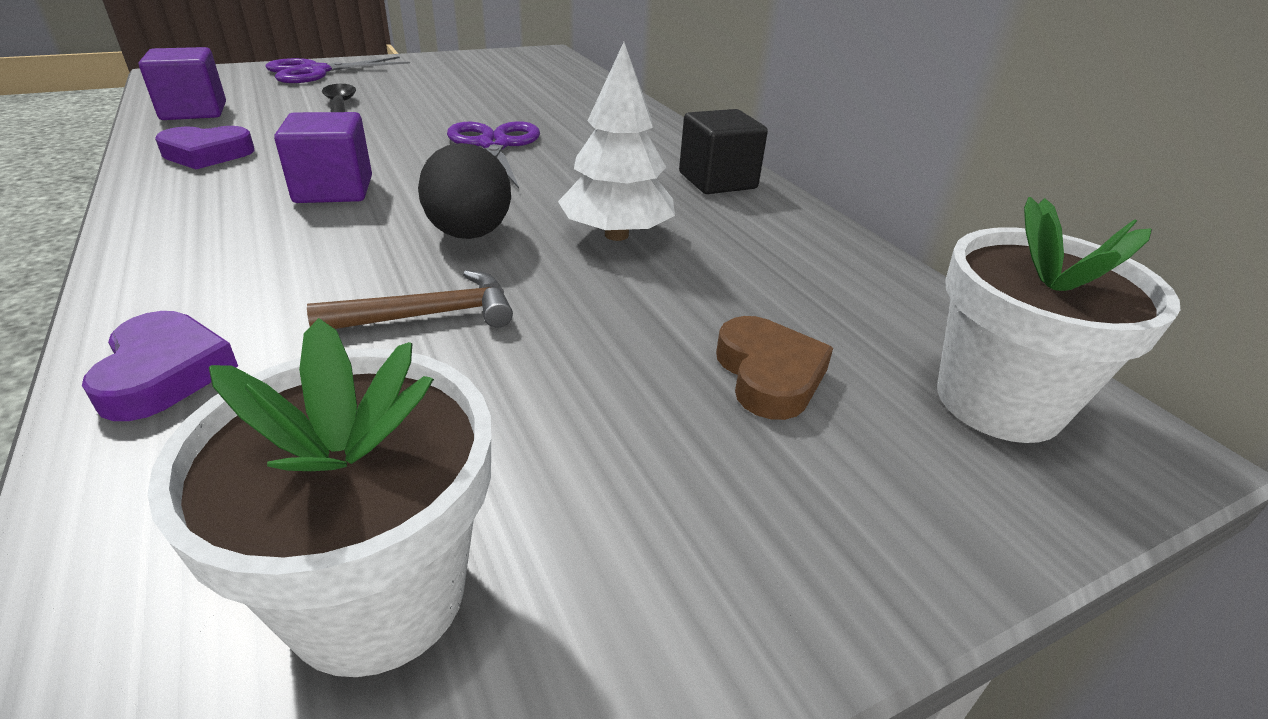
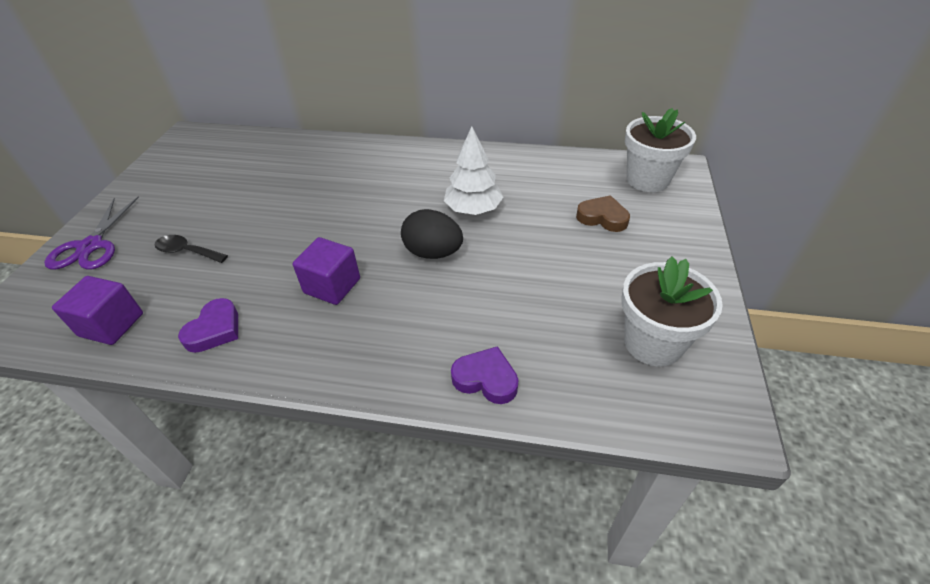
camera: 50 degrees left, 10 degrees up
(429, 315) = (498, 287): brown hammer -> none
(494, 145) = (330, 209): purple scissors -> none
(717, 181) = (447, 158): black cube -> none

